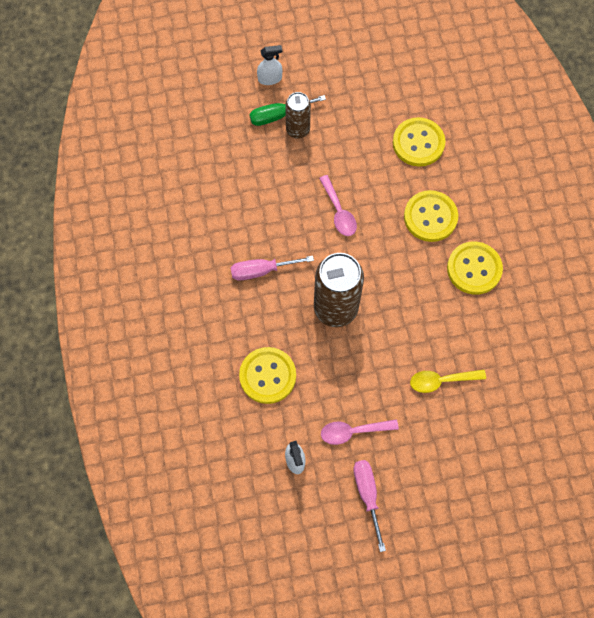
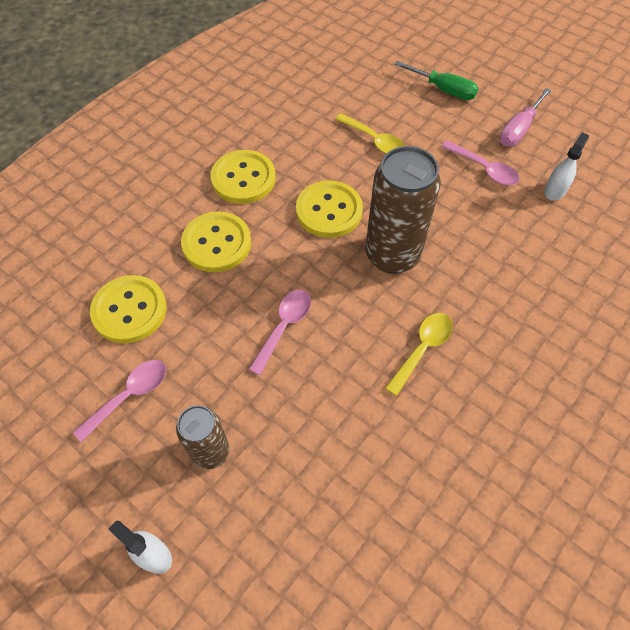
camera: 130 degrees left, 10 degrees down
(262, 270) = (422, 349): pink screwdriver -> yellow spoon
(267, 376) = (515, 262): yellow button -> yellow button (329, 211)
(278, 115) = (206, 494): green screwdriver -> green screwdriver (443, 90)
(362, 113) = (129, 396): none -> pink spoon

